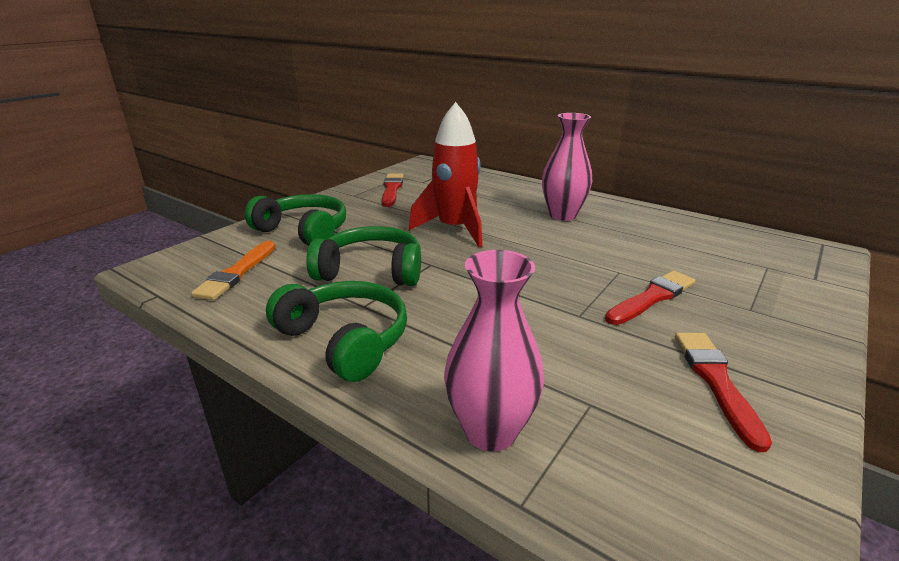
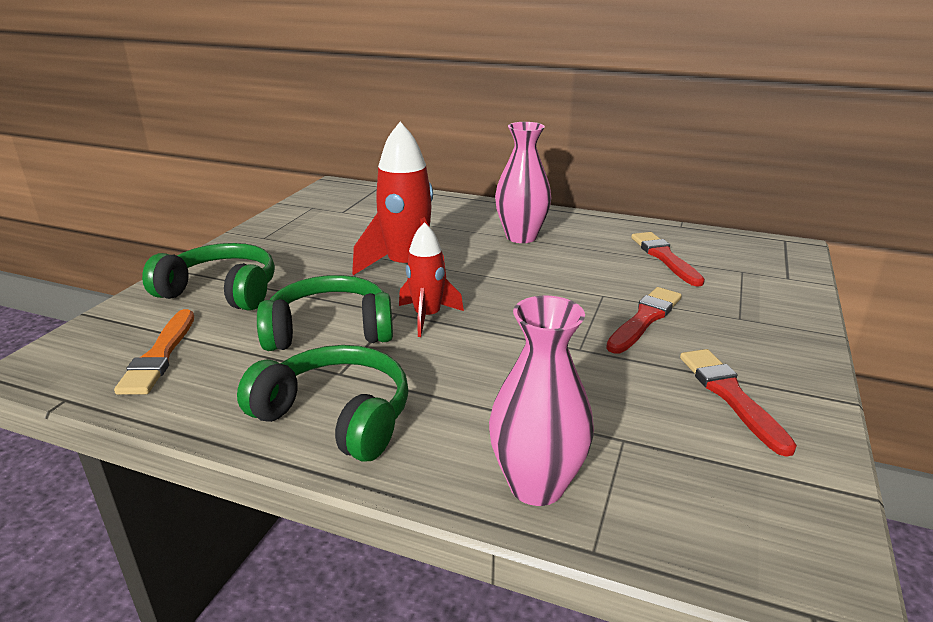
camera: 15 degrees left, 0 degrees up
(392, 189) = (309, 225): red brush -> red brush (665, 258)
(454, 270) = (427, 317): none -> red rocket

